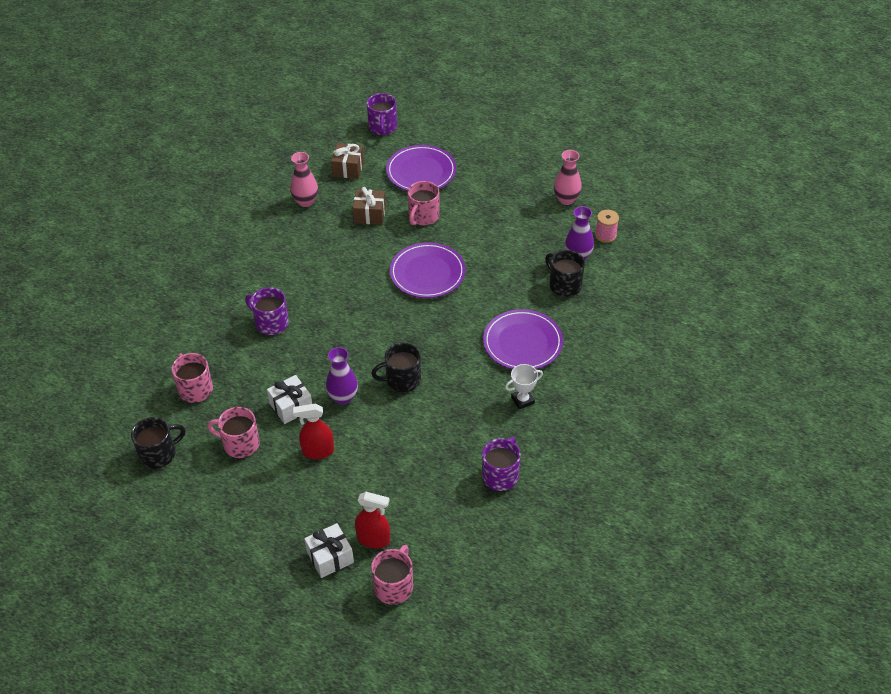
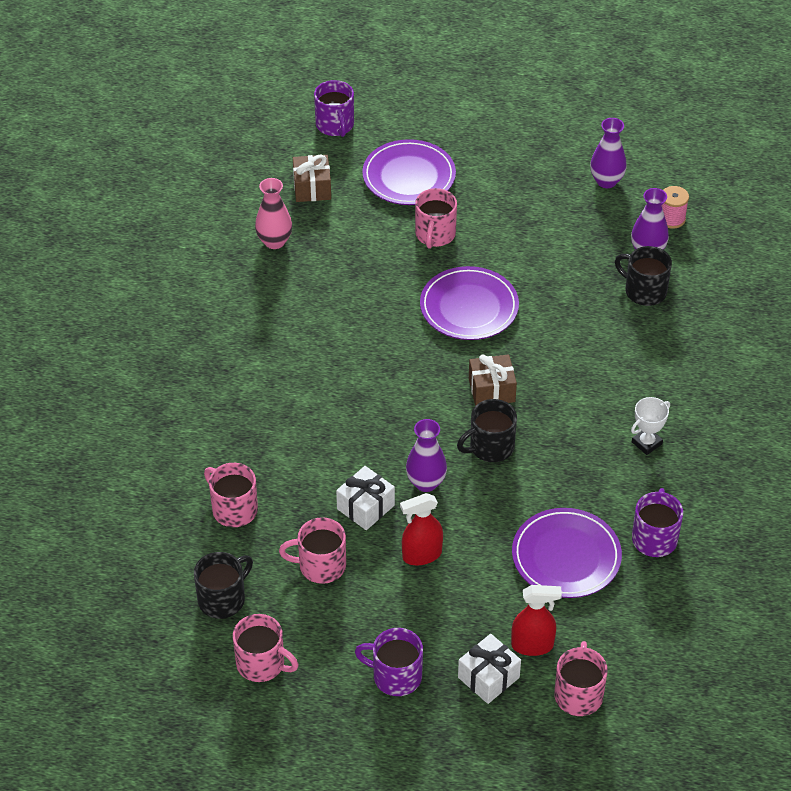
camera: 15 degrees left, 0 degrees up
(166, 509) = (262, 664): none -> pink mug
(271, 323) = (295, 407): purple mug -> purple mug (395, 676)
(369, 214) = (365, 244): brown gift -> brown gift (491, 390)
(522, 343) = (620, 373): purple plate -> purple plate (566, 556)
(566, 199) = (606, 181): pink vase -> purple vase

